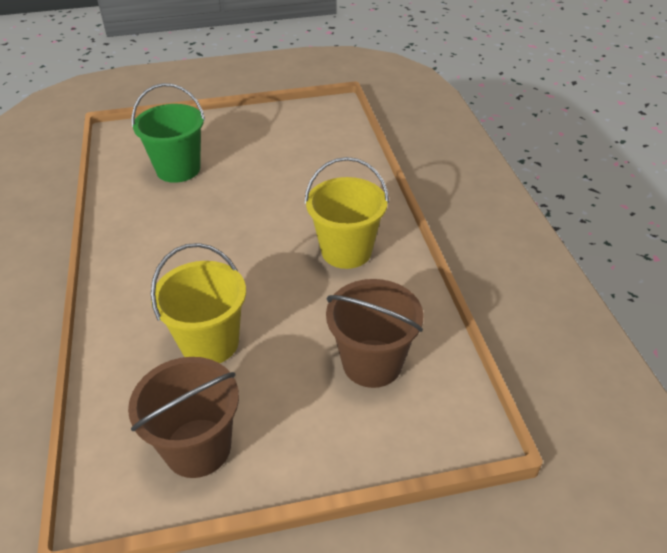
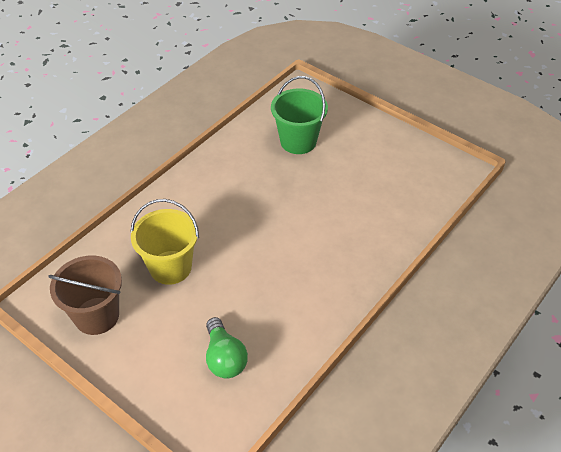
camera: 50 degrees right, 5 degrees up
(346, 251) = (311, 280): yellow bucket -> none
(372, 363) = (224, 358): brown bucket -> green light bulb

